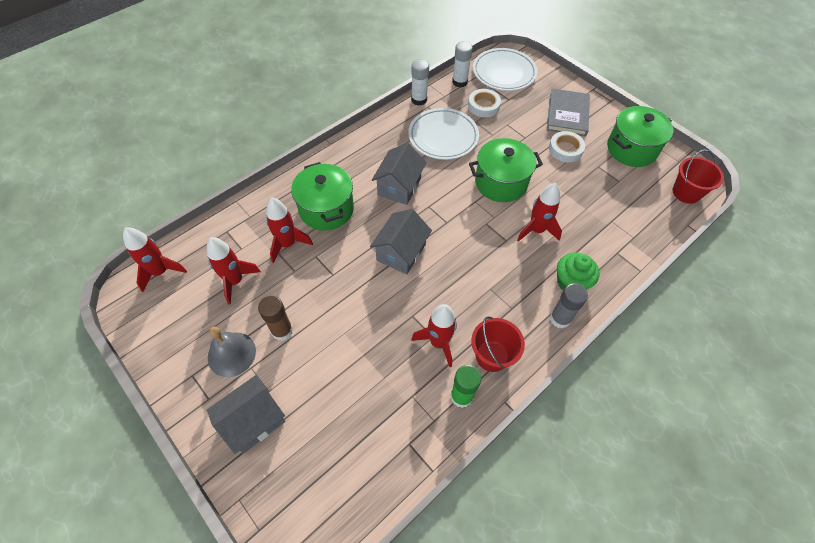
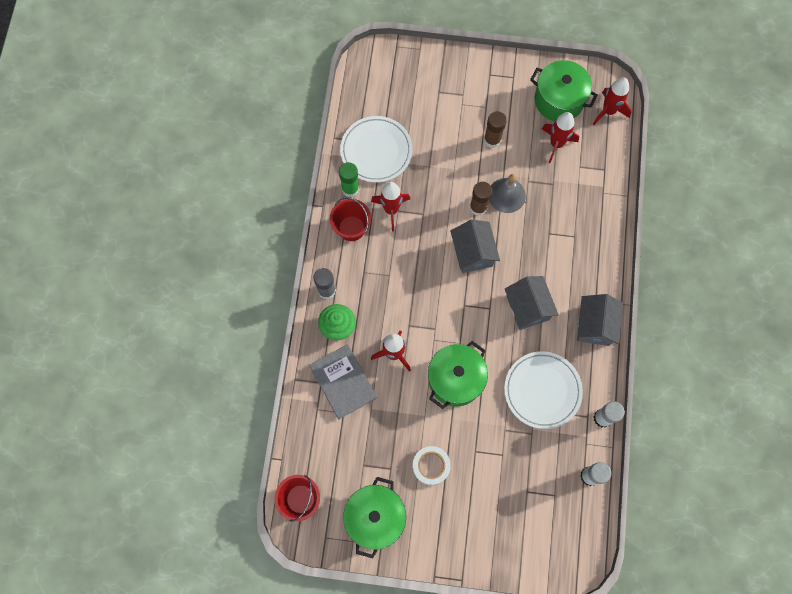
camera: 140 degrees right, 15 degrees up
(231, 354) = (505, 104): grey bell -> grey bell (506, 195)
(253, 421) = (453, 84): grey house -> grey house (594, 325)
(288, 244) = (553, 195): red rocket -> none
(326, 209) = (558, 243): green pot -> green pot (559, 100)
(359, 283) = (478, 207): none -> brown glue stick
(483, 106) = (541, 461): white tape -> none
(504, 73) = (561, 528): white plate -> white plate (376, 151)
(567, 114) = (460, 517): grey book -> grey book (343, 382)

